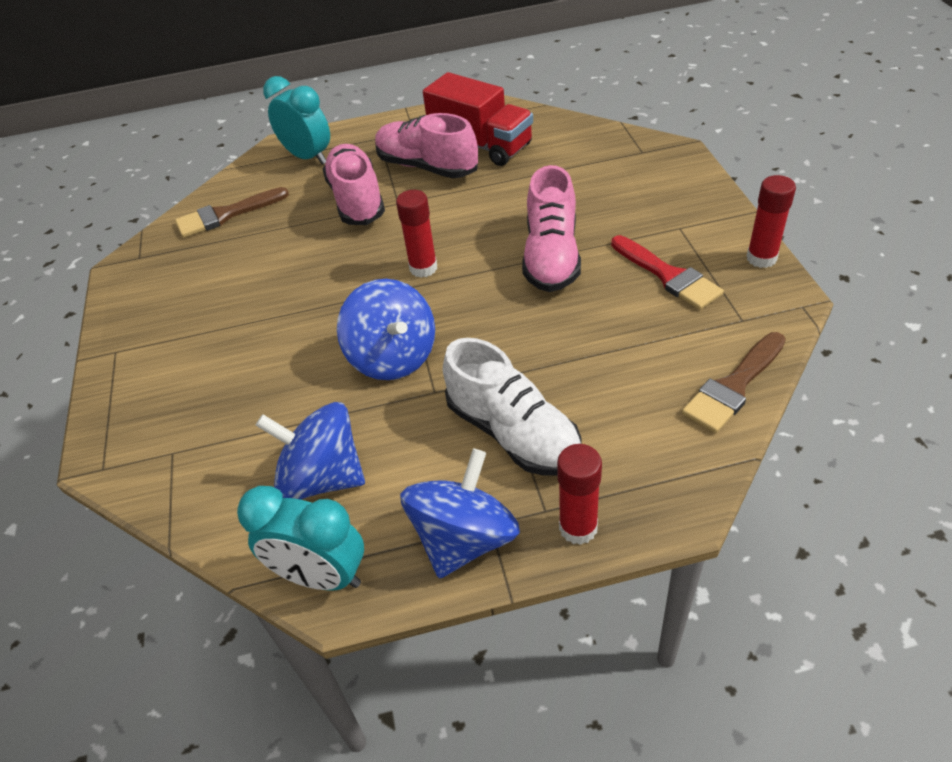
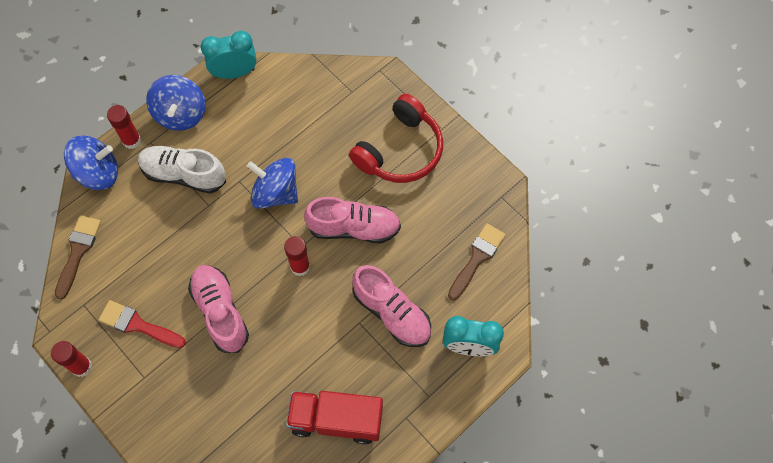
camera: 145 degrees right, 20 degrees up
(190, 345) = (400, 150): none -> red headphones
(322, 477) = (265, 112): blue spinning top -> blue spinning top (98, 173)
(427, 167) = (363, 373): pink shoe -> pink shoe (354, 228)

